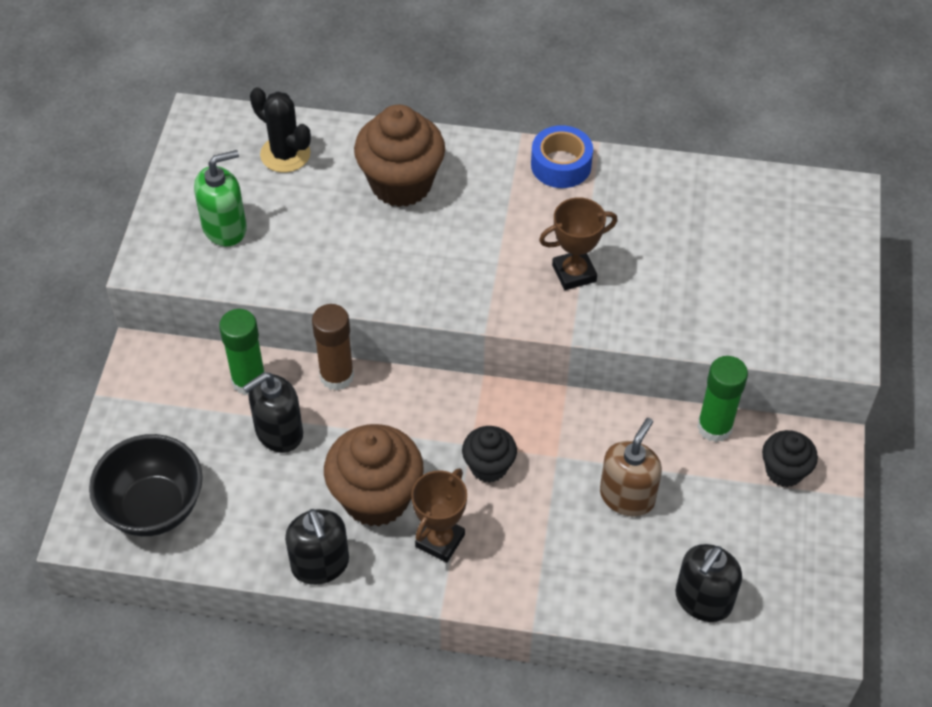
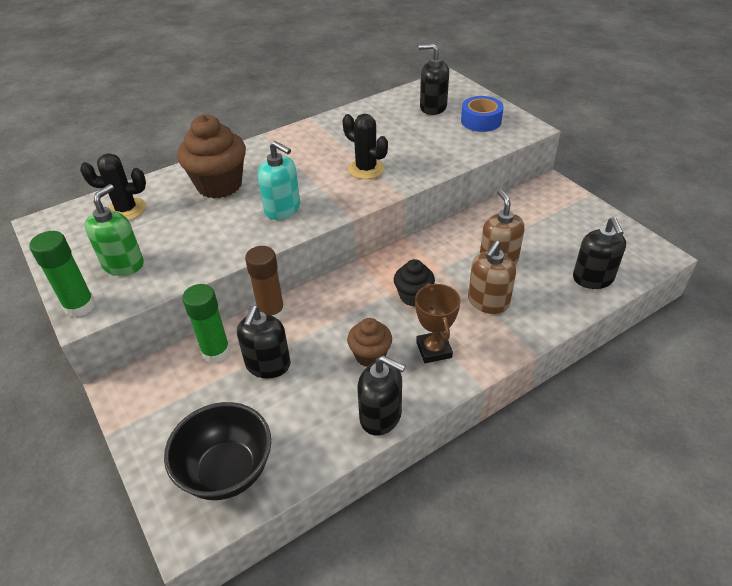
camera: 40 degrees left, 10 degrees down
(376, 497) = (370, 355): brown cupcake -> brown cupcake, size x0.57
(430, 266) = (282, 209): none -> turquoise soap dispenser
(555, 534) = (488, 302): none -> brown soap dispenser
(561, 165) = (301, 134): blue tape -> blue tape (481, 121)
(574, 273) = (366, 169): brown trophy -> black cactus
(714, 427) = (496, 208): green glue stick -> green glue stick (80, 306)
(766, 231) = (433, 107): none -> black soap dispenser
(784, 471) = (548, 205): black cupcake -> none

